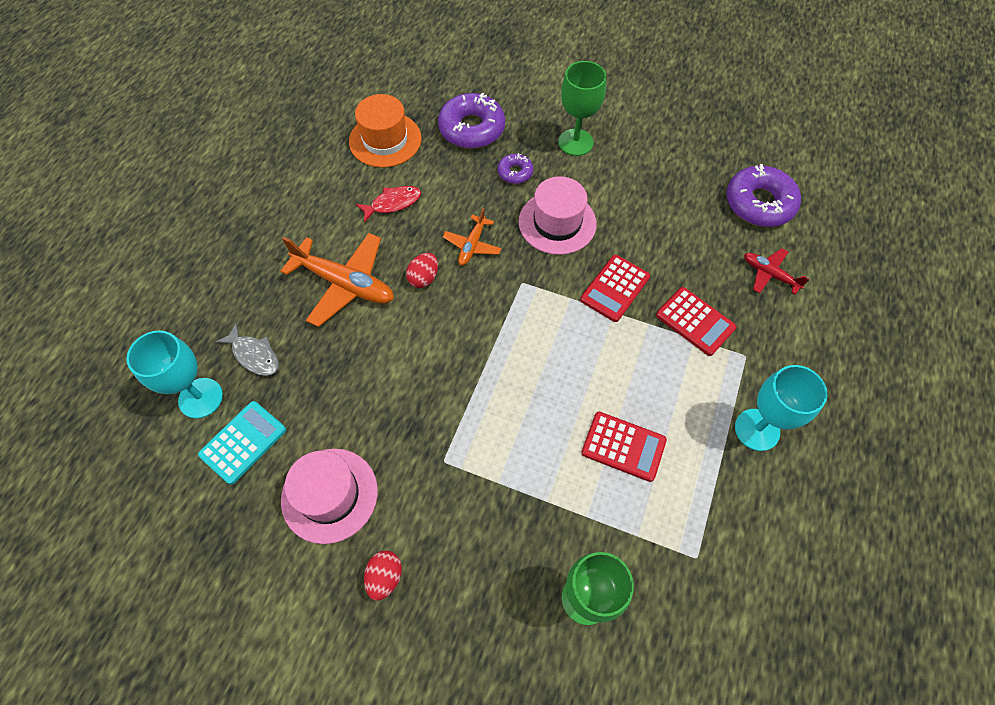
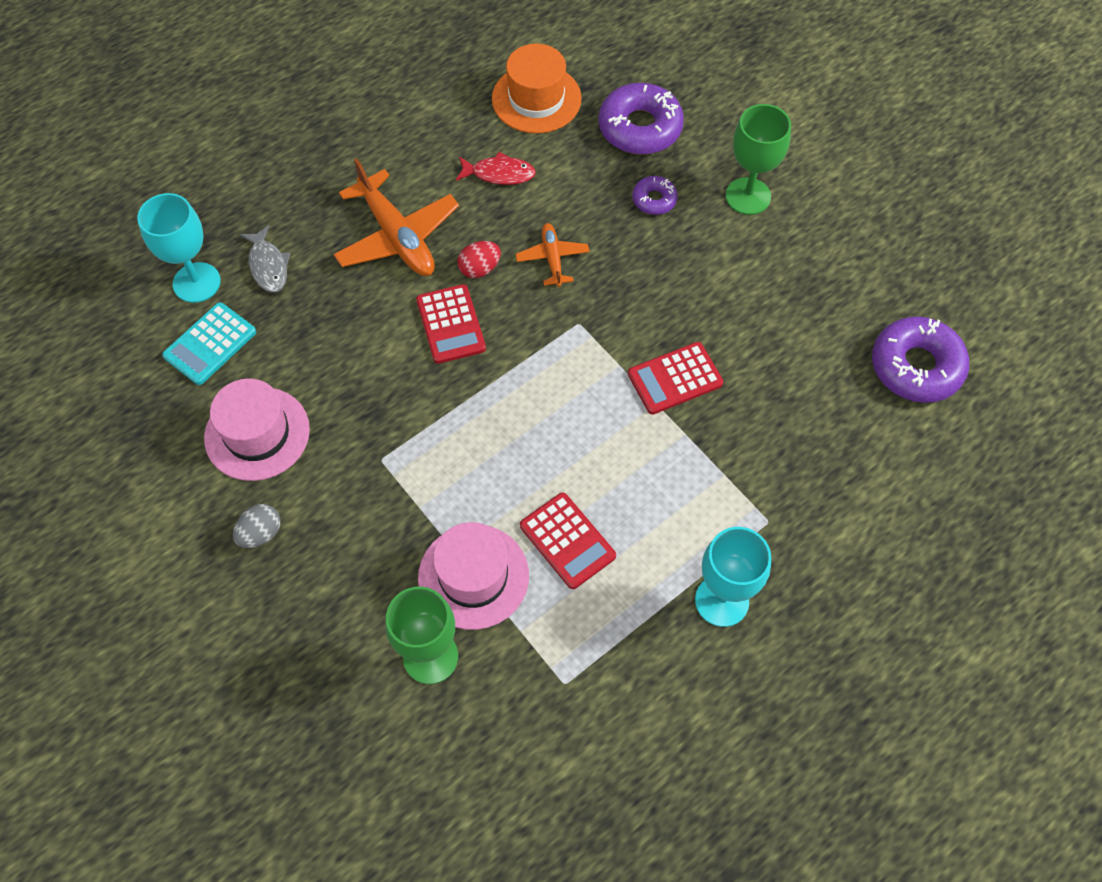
camera: 30 degrees right, 0 degrees up
(243, 442) = (210, 344): turquoise calculator -> turquoise calculator turned 150 degrees clockwise
(385, 577) = (261, 533): red egg -> grey egg
(472, 245) = (552, 258): orange plane -> orange plane turned 120 degrees clockwise
(557, 223) = (662, 277): pink hat -> pink hat (473, 576)
(695, 321) = (738, 457): red calculator -> red calculator (450, 324)
(769, 274) = (865, 450): red plane -> none

